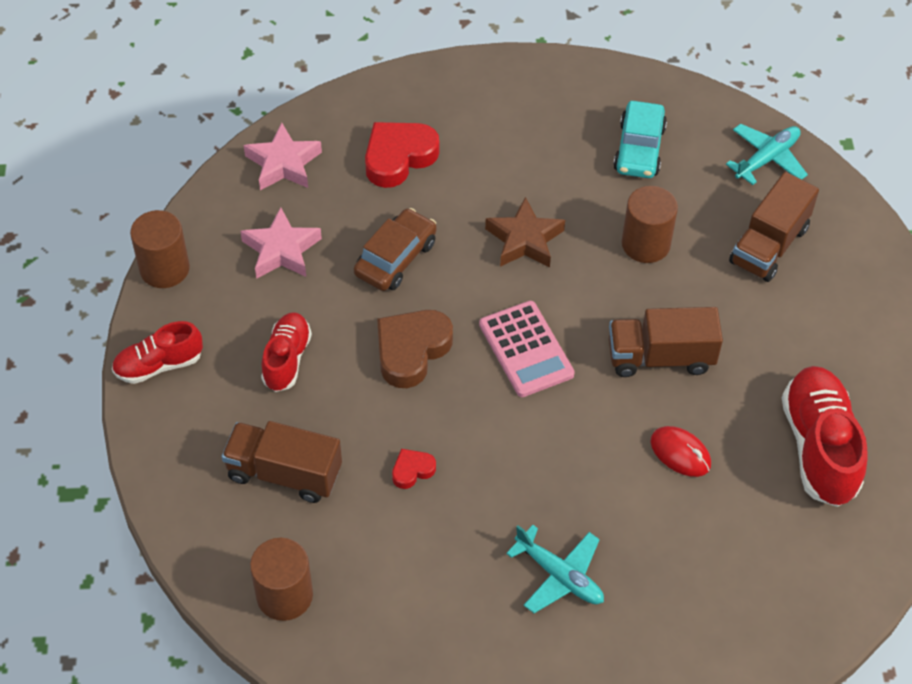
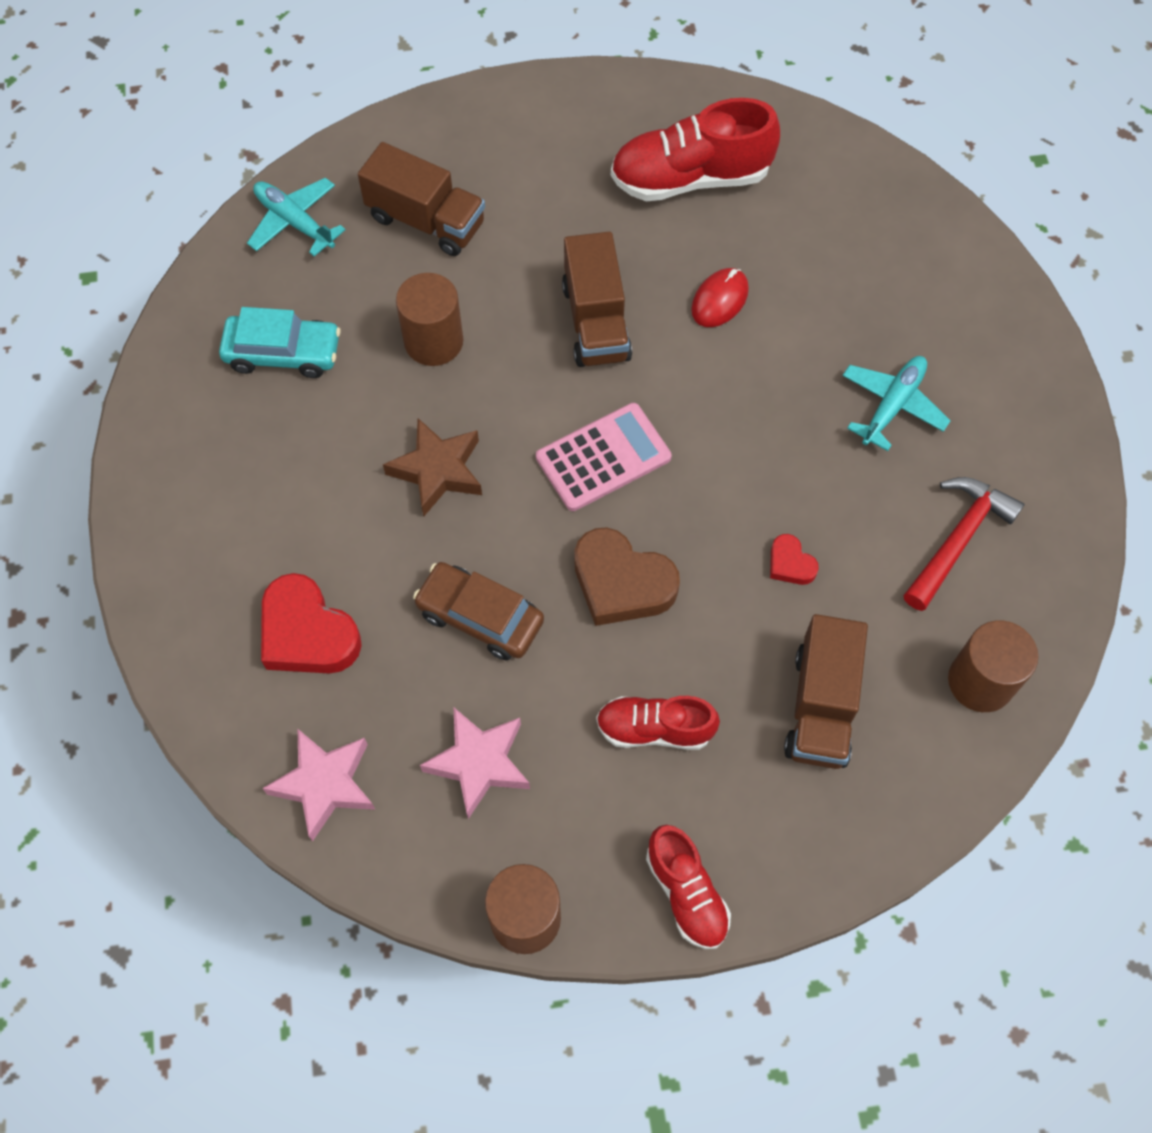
camera: 95 degrees left, 10 degrees up
(418, 604) = (957, 539): none -> red hammer

